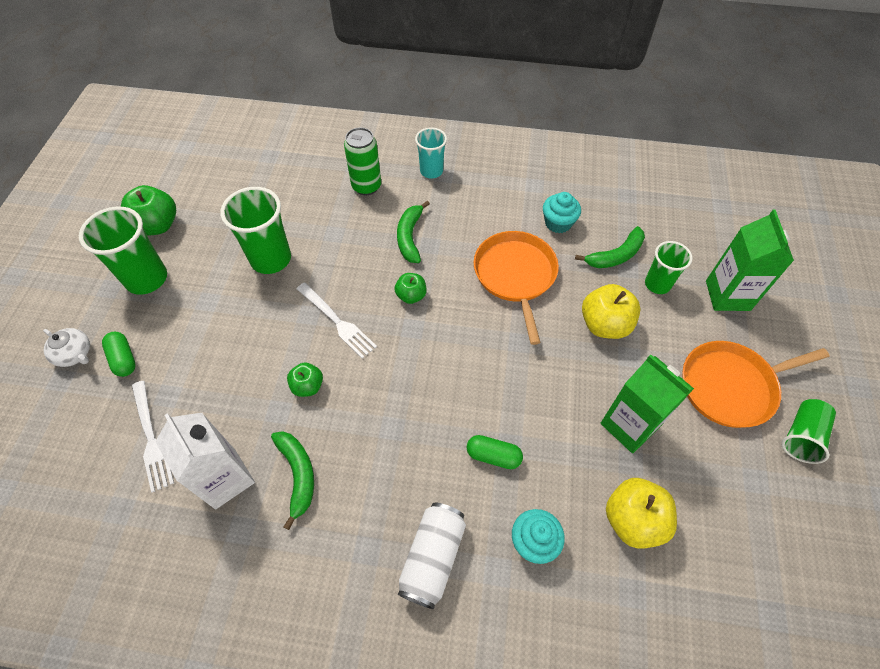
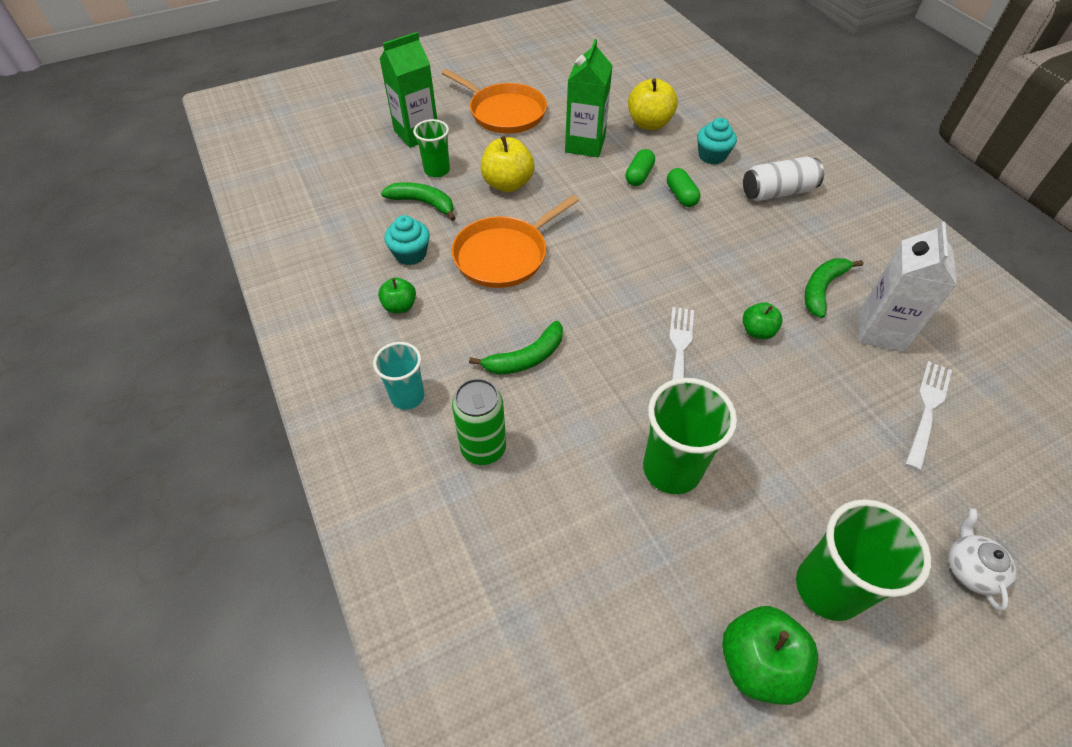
camera: 125 degrees left, 5 degrees down
(124, 359) = (914, 509): green capsule -> green capsule (639, 176)
(411, 296) = (596, 315): green apple -> green apple (400, 306)
(801, 436) = (515, 79): green cup -> none

